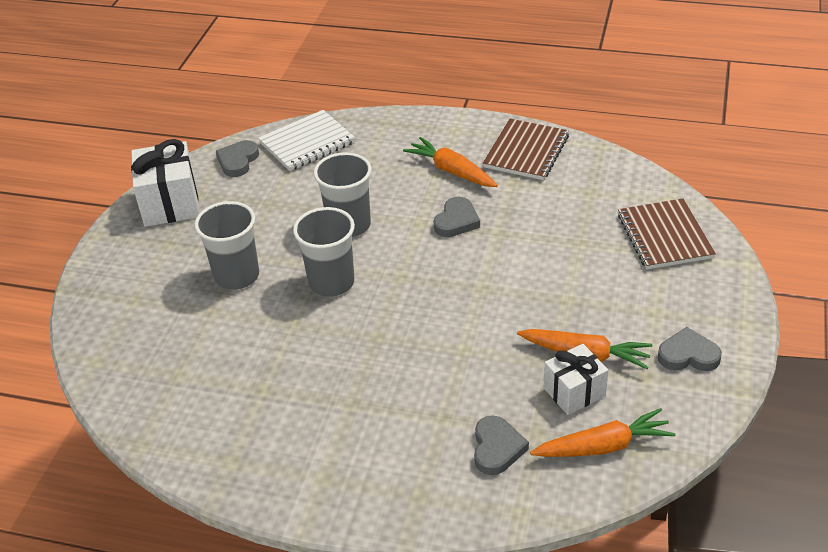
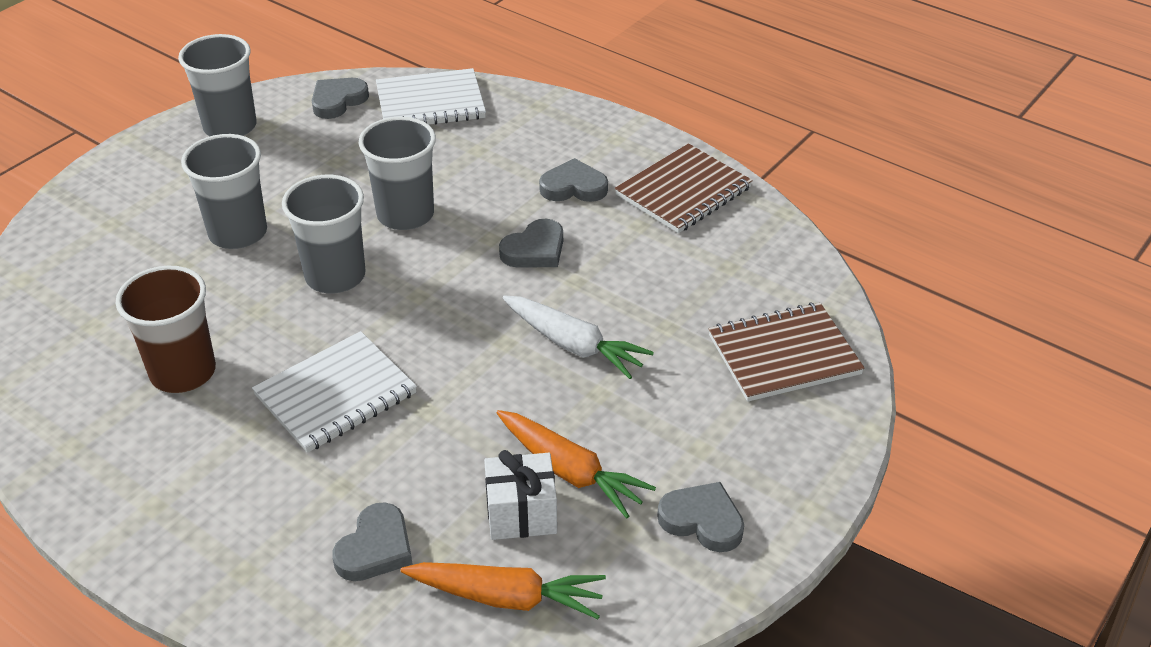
camera: 20 degrees right, 0 degrees up
(170, 203) = (230, 127): white gift -> grey cup
(273, 383) = (183, 372): none -> brown cup
(393, 361) = (336, 394): none -> white notebook
(451, 171) = (573, 187): orange carrot -> grey heart
(529, 274) = (574, 345): none -> white carrot
(664, 236) = (784, 355): brown notebook -> brown notebook turned 60 degrees clockwise

